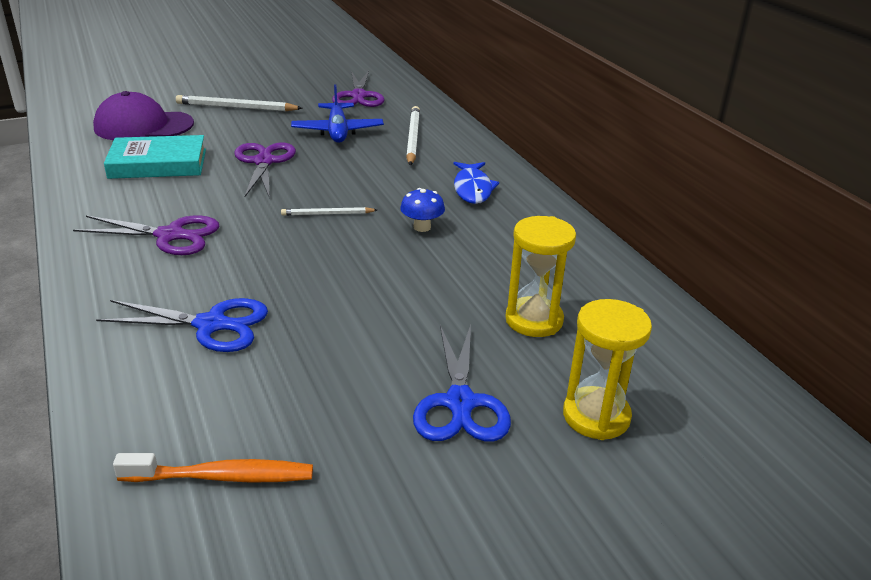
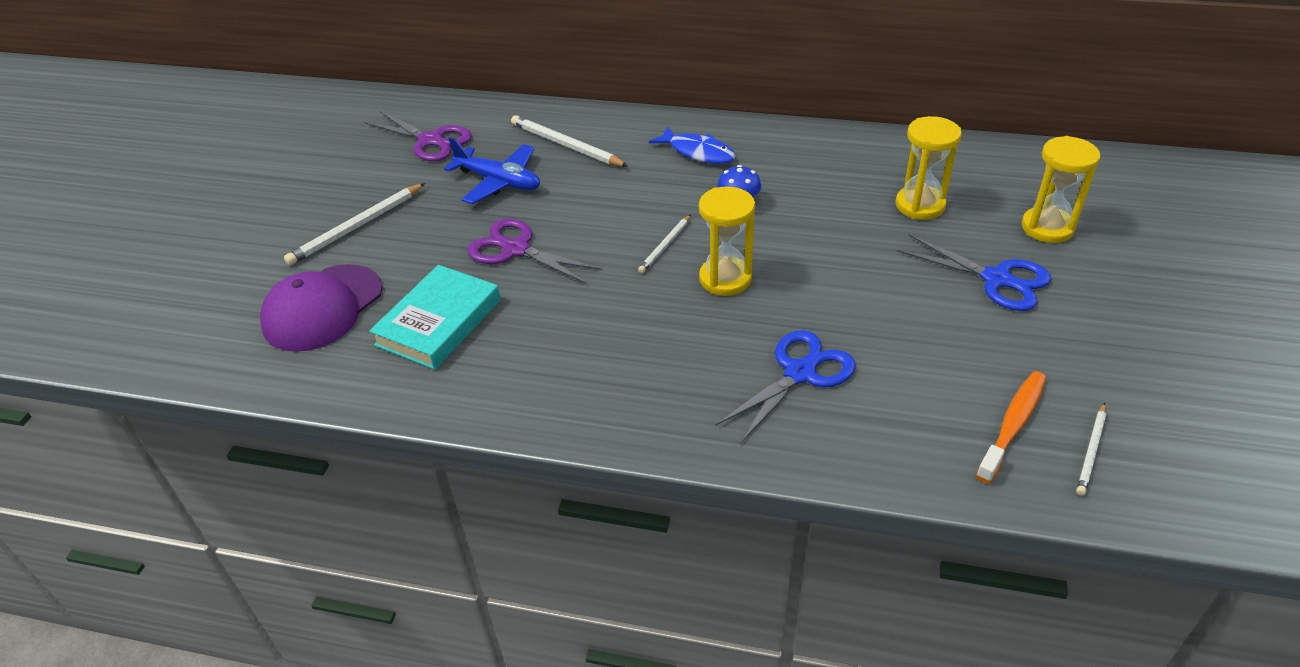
camera: 50 degrees left, 10 degrees up
(170, 235) = (613, 356): purple scissors -> none
(215, 550) = (1091, 451): none -> white pencil
(309, 252) = (725, 279): none -> yellow hourglass

